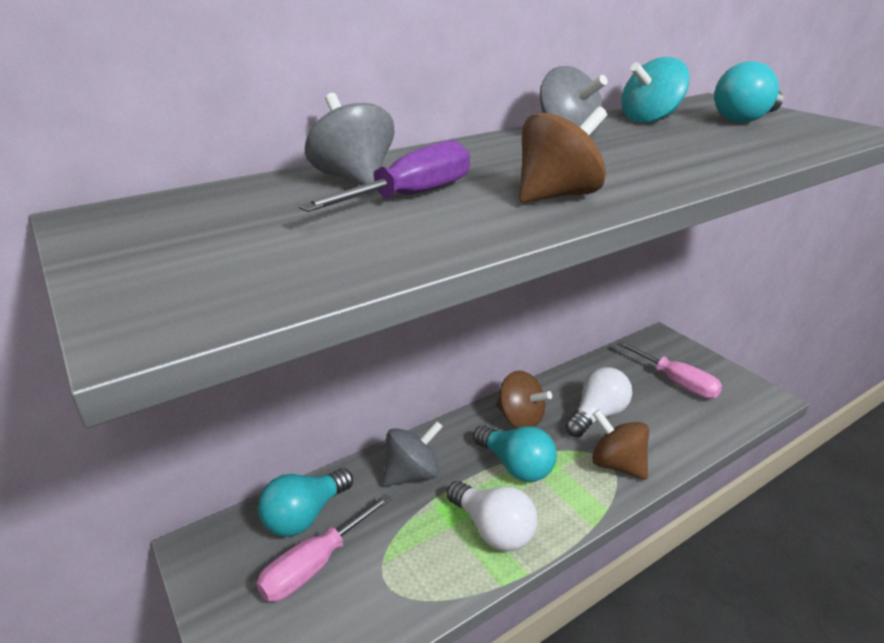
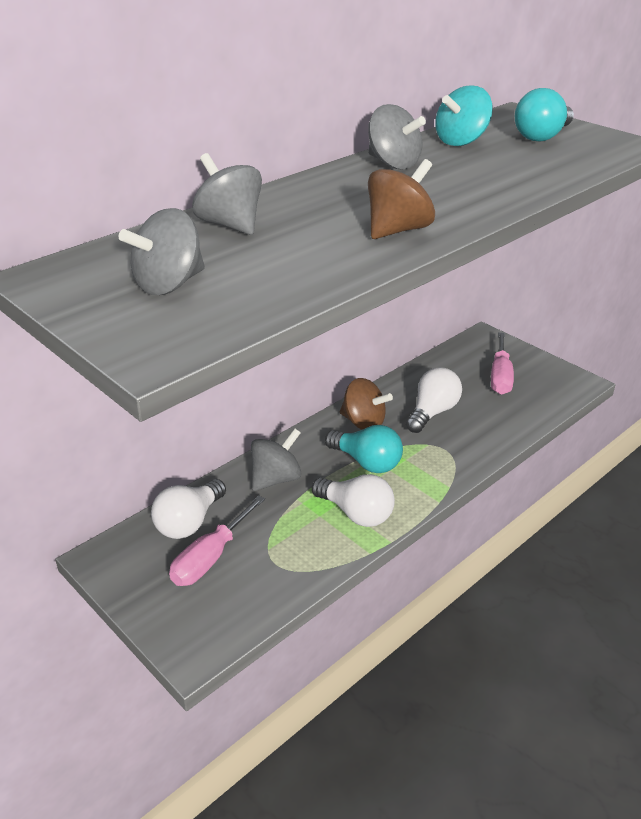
camera: 10 degrees left, 5 degrees up
(238, 236) = (169, 285): none -> grey spinning top
(305, 516) = (189, 522): turquoise light bulb -> white light bulb
(411, 196) = (284, 238): purple screwdriver -> none
(617, 464) = (454, 451): brown spinning top -> none
(676, 382) = (500, 376): pink screwdriver -> pink screwdriver turned 60 degrees clockwise

